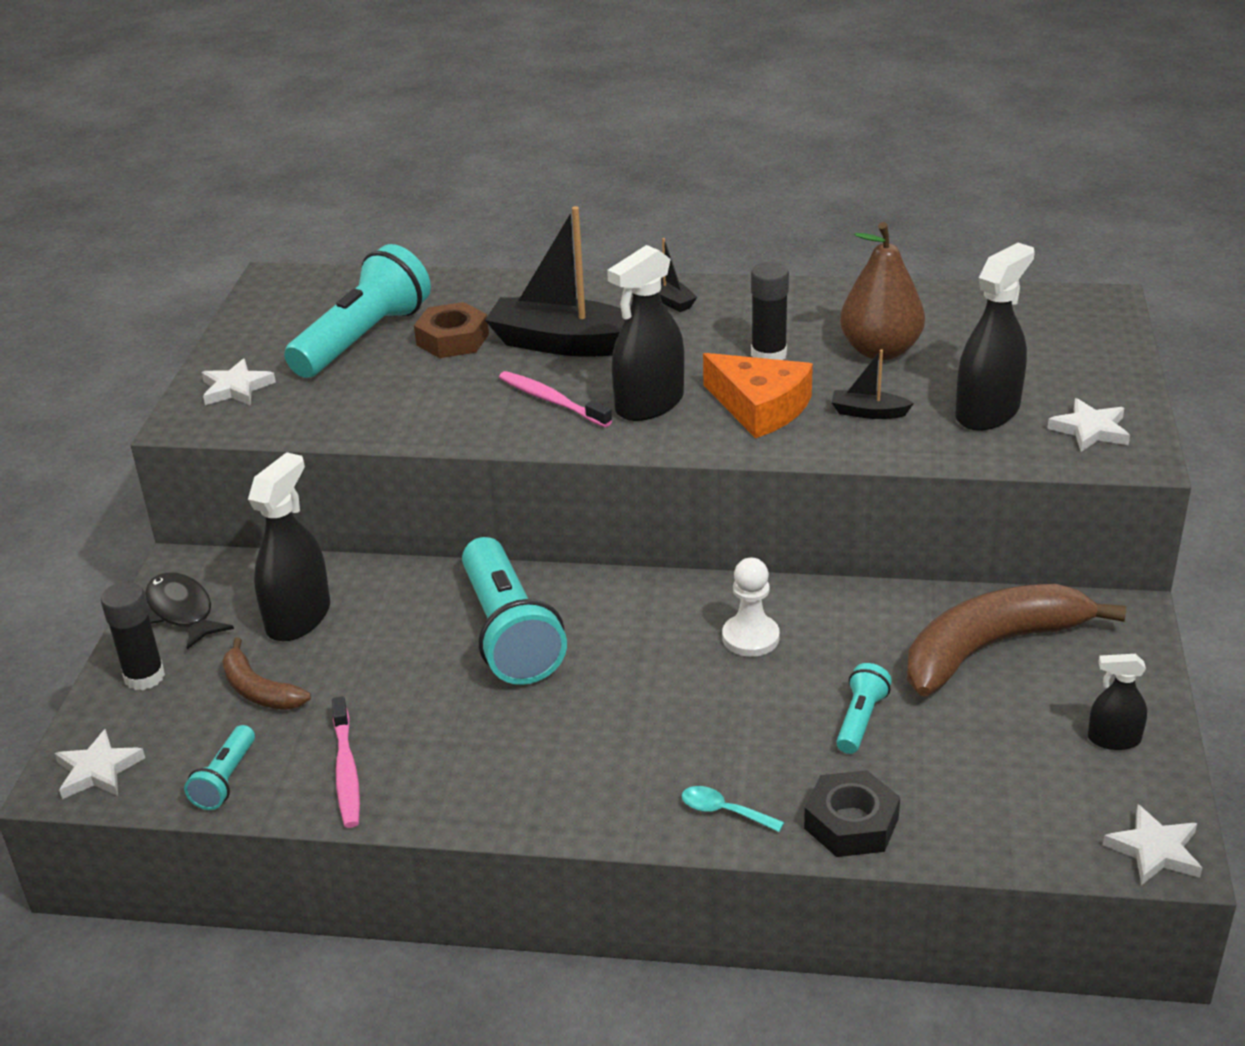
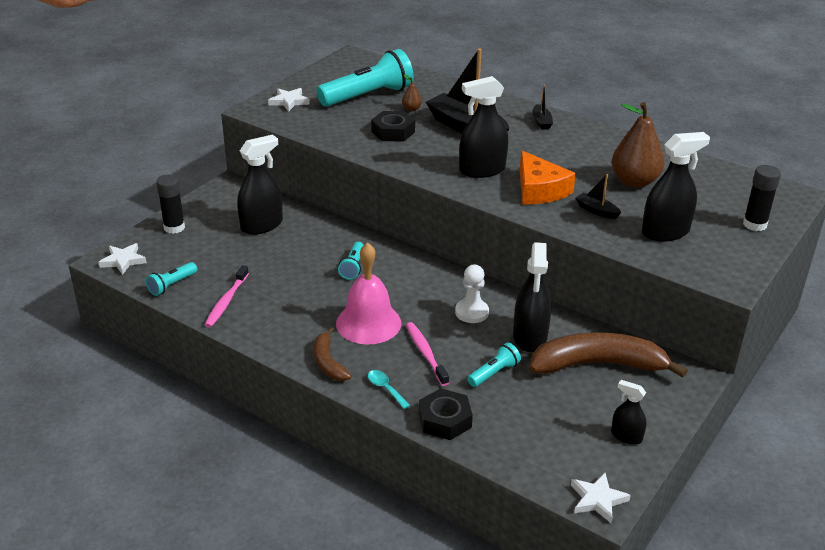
camera: 25 degrees right, 0 degrees up
(182, 612) = (213, 204): black fish -> none
(259, 690) = (218, 251): brown banana -> brown banana (328, 362)
(452, 339) = (411, 109): brown nut -> brown pear
(456, 386) = (393, 132): none -> black nut
(509, 633) = (353, 267): turquoise flashlight -> turquoise flashlight, size x0.47
(551, 401) = (433, 153): pink toothbrush -> pink toothbrush (425, 353)
(610, 716) = (368, 323): none -> pink bell
(768, 355) = (569, 165): black glue stick -> black glue stick (754, 224)
(864, 643) = (530, 337): none -> black spray bottle
(1090, 430) = (718, 260): white star -> none

